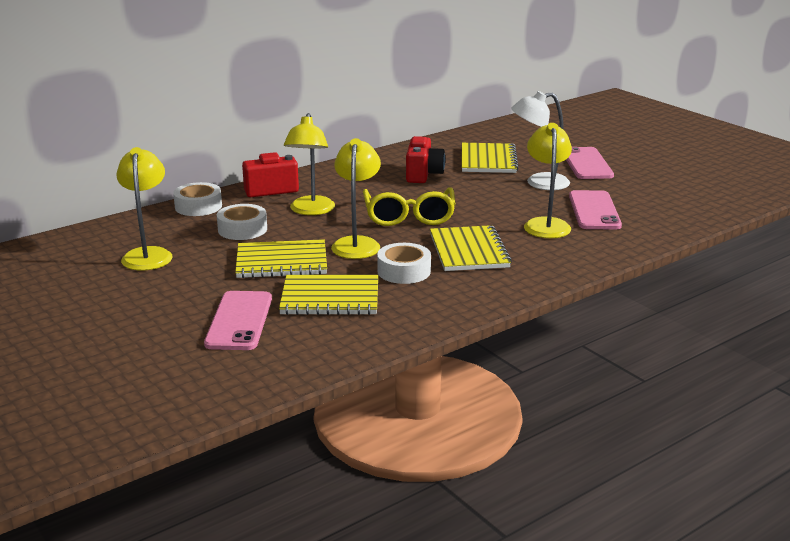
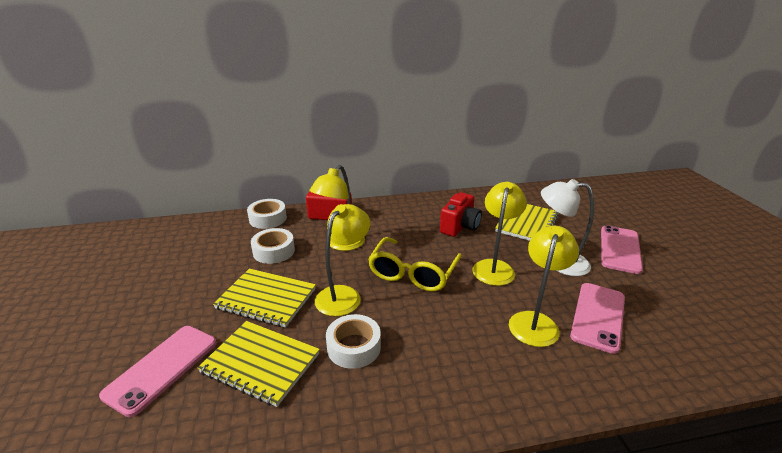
camera: 25 degrees right, 5 degrees up
(148, 254) = (186, 259): yellow lamp -> yellow lamp (494, 267)
(469, 251) = (434, 337): yellow notebook -> none

